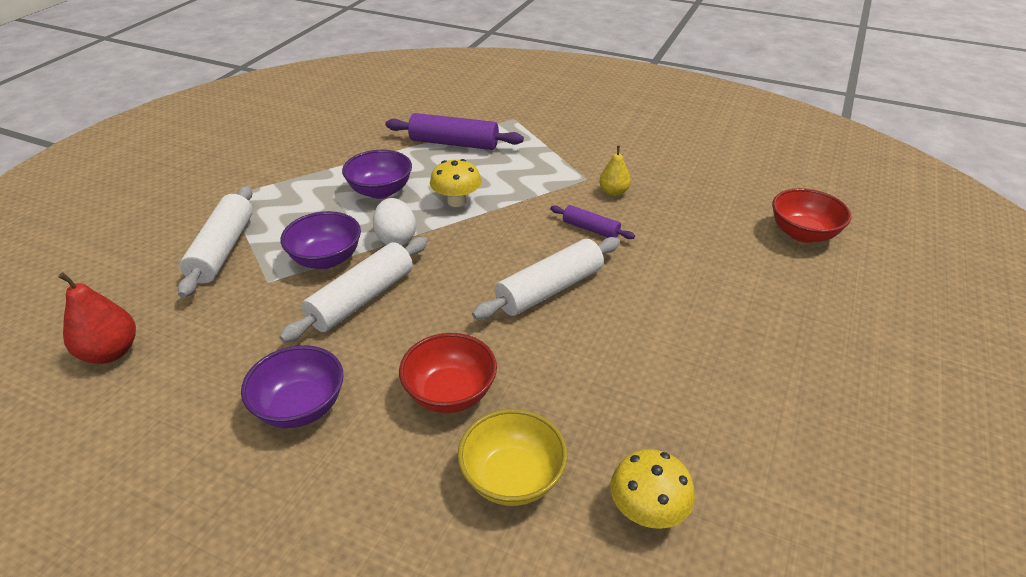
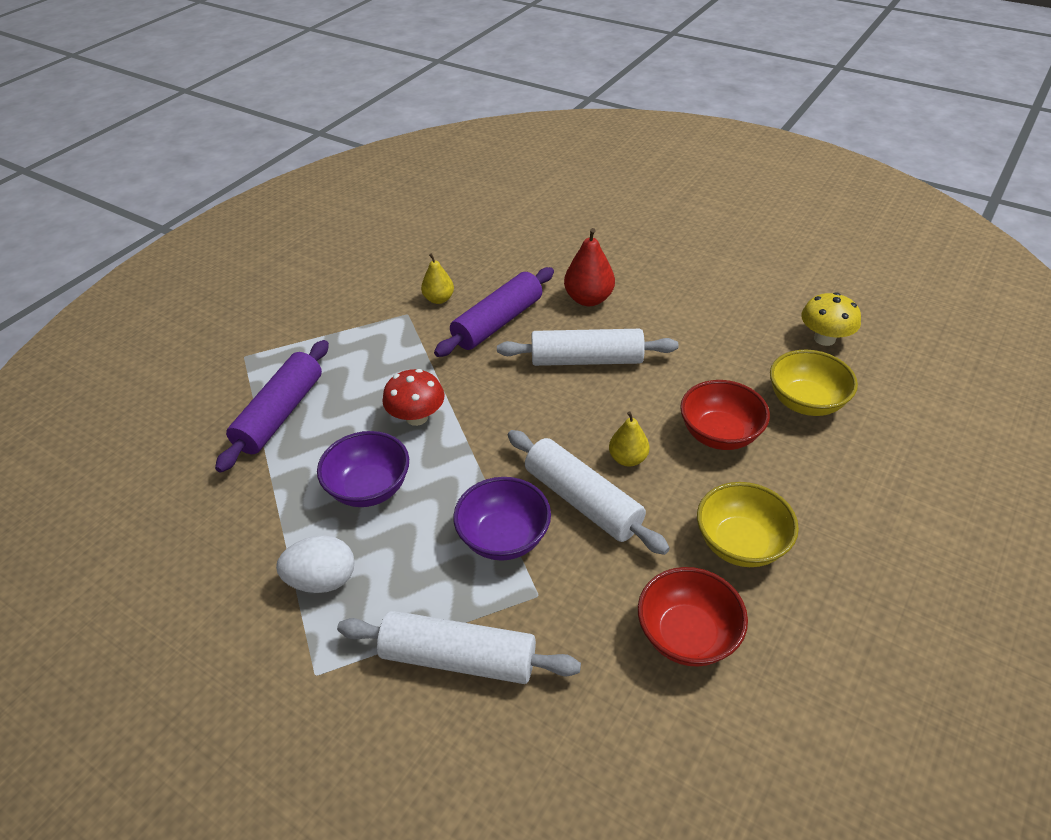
camera: 80 degrees left, 5 degrees up
(111, 352) = (657, 756): red pear -> red pear (588, 299)
(300, 407) = (740, 544): purple bowl -> yellow bowl
(396, 239) = (478, 472): white egg -> white egg (322, 580)
(413, 325) = (628, 458): none -> yellow pear
(456, 201) = (417, 417): yellow mushroom -> red mushroom
(549, 289) = (586, 360): white rolling pin -> white rolling pin turned 60 degrees counterclockwise
(590, 229) = (498, 322): purple rolling pin -> purple rolling pin, size x1.80
(802, 234) = (535, 208): red bowl -> red bowl (687, 635)

